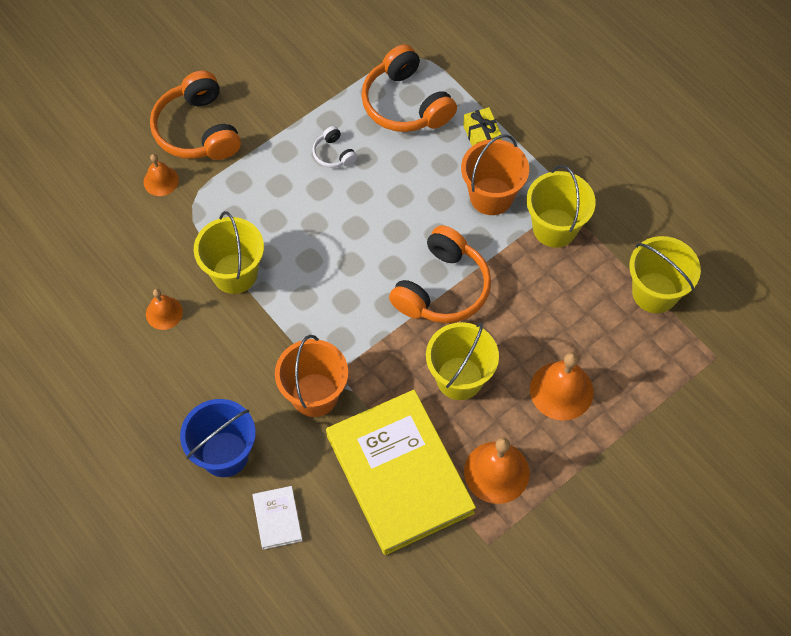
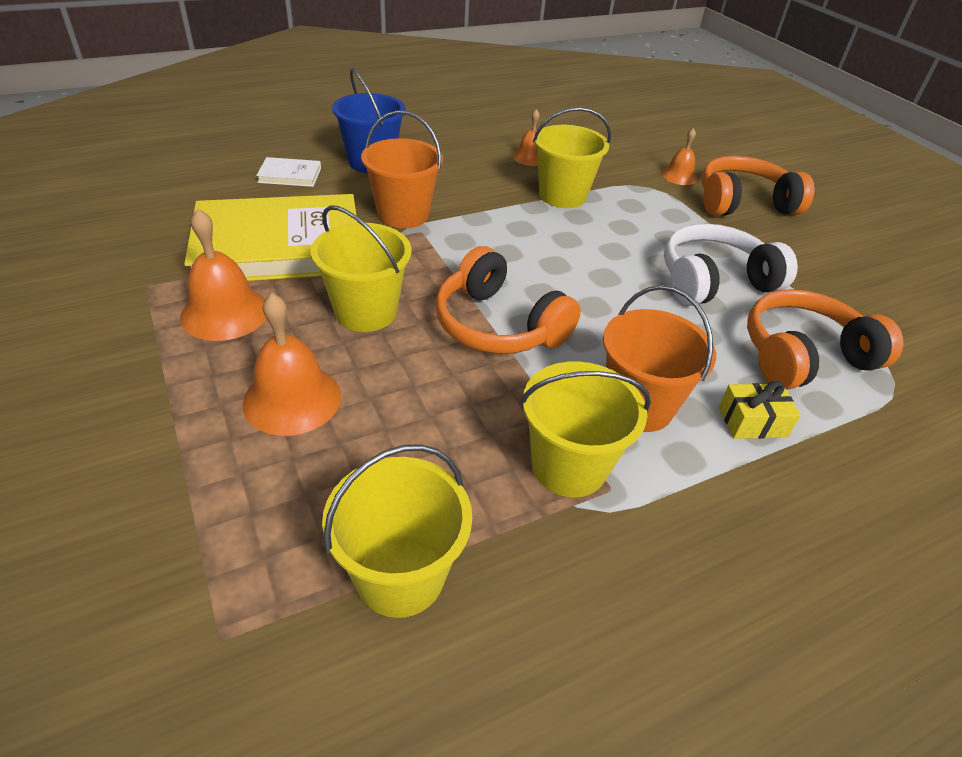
camera: 100 degrees right, 20 degrees down
(333, 154) = (714, 281): white headphones -> white headphones, size x2.14

